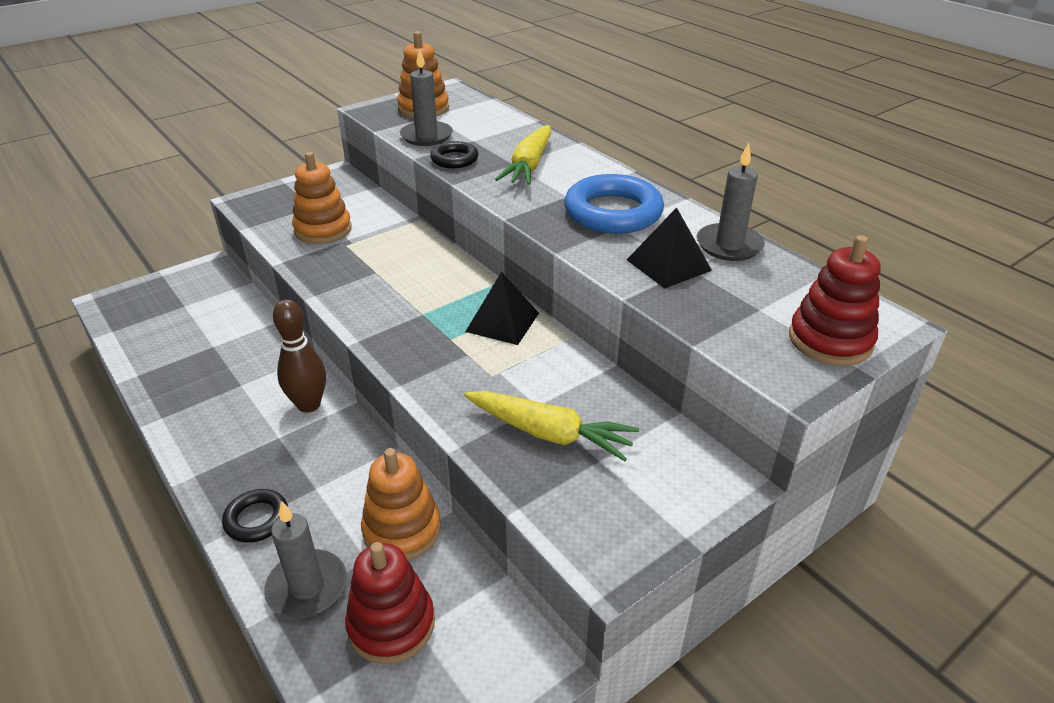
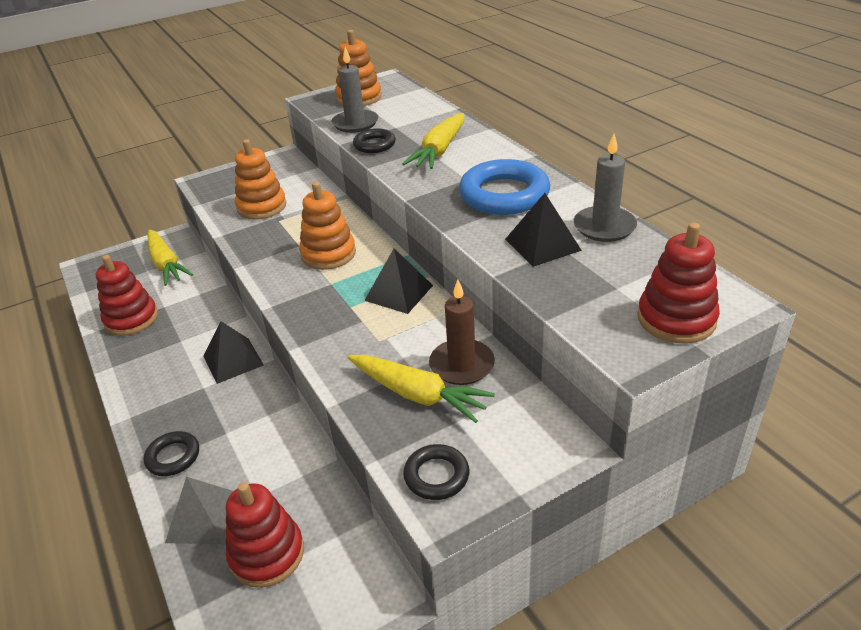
camera: 10 degrees right, 0 degrees up
(175, 362) = (131, 319): none -> red stacking toy
(207, 298) = (166, 264): none -> yellow carrot
(307, 587) = (203, 517): grey candle -> grey pyramid
(309, 405) = (233, 360): brown bowling pin -> black pyramid
(402, 530) = (291, 473): orange stacking toy -> orange stacking toy (328, 254)
(590, 399) = (462, 365): none -> brown candle
(590, 522) = (436, 476): none -> black ring

